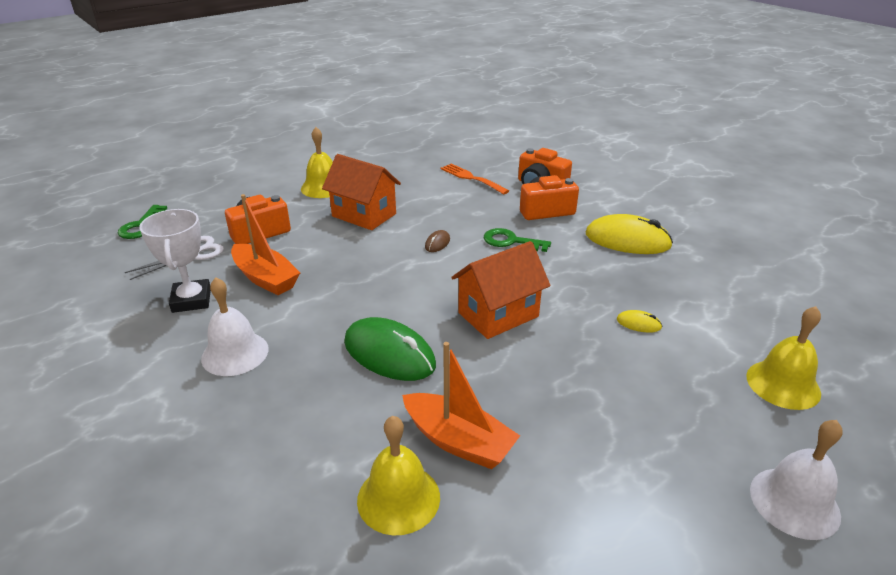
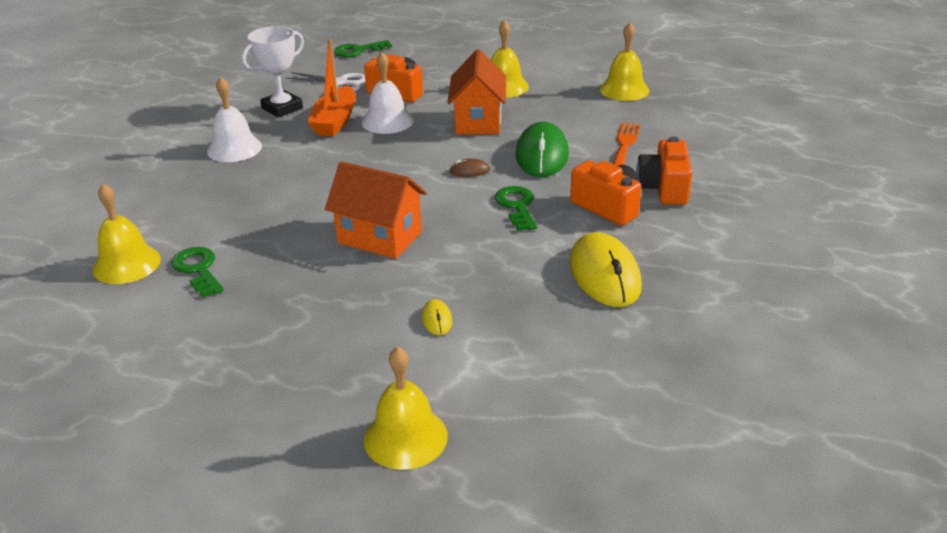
camera: 60 degrees right, 0 degrees up
(389, 353) = (281, 206): green mouse -> green mouse (542, 155)
(394, 152) = (624, 90): none -> yellow bell
(458, 441) = (198, 270): orange boat -> green key
(794, 502) = (223, 466): white bell -> white bell (387, 121)

